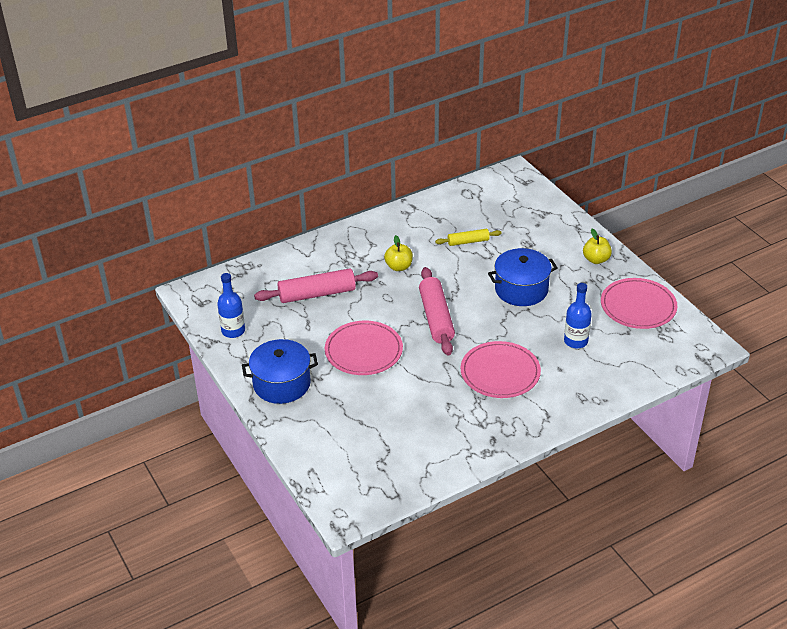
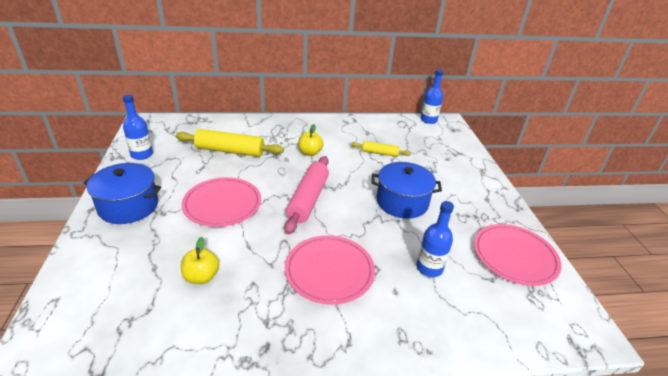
camera: 20 degrees right, 5 degrees down
(317, 294) = (230, 151): pink rolling pin -> yellow rolling pin
(492, 178) = (428, 120): none -> blue bottle
(596, 259) = (488, 200): yellow apple -> yellow apple (201, 277)

